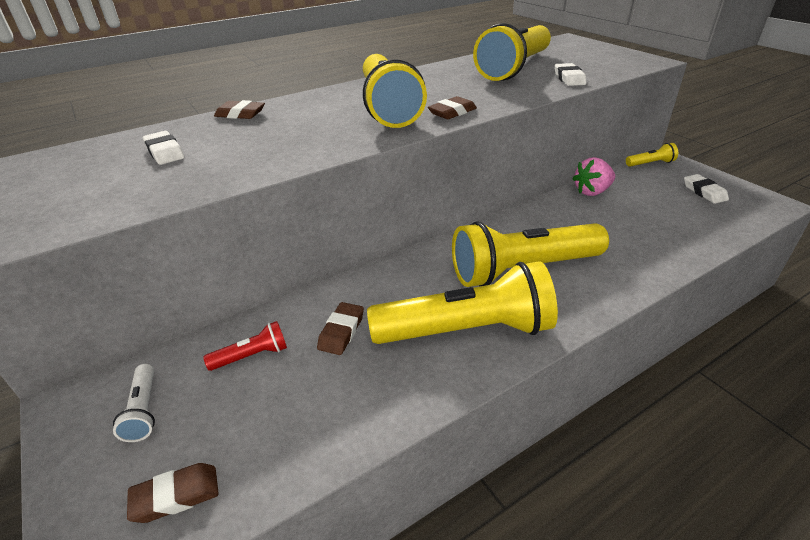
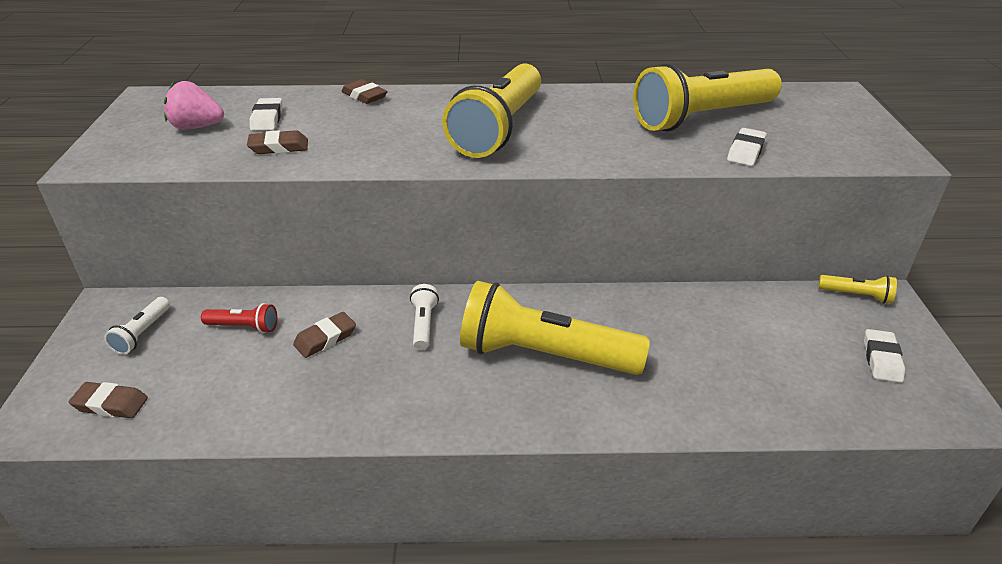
camera: 30 degrees right, 0 degrees up
(412, 286) = (423, 324): none -> white flashlight
(452, 112) = (551, 155): brown eraser -> brown eraser (279, 147)
(466, 330) = (425, 387): yellow flashlight -> none
(592, 192) = (729, 302): pink strawberry -> pink strawberry (197, 127)

